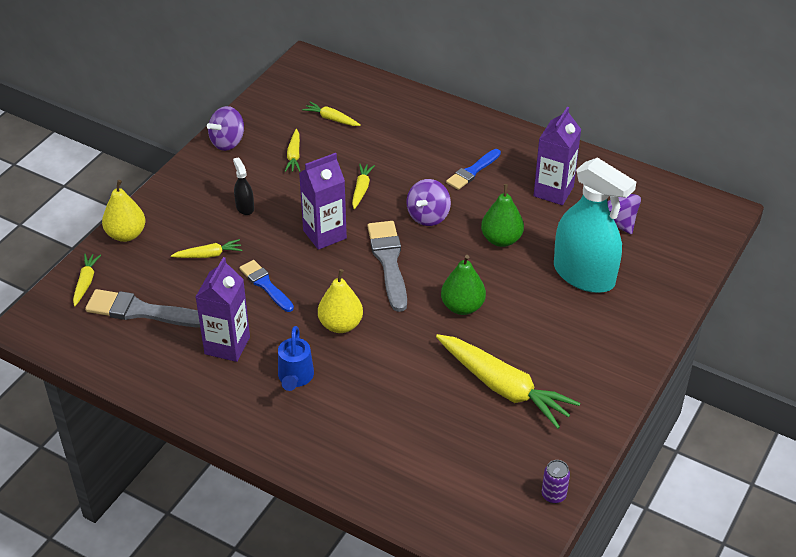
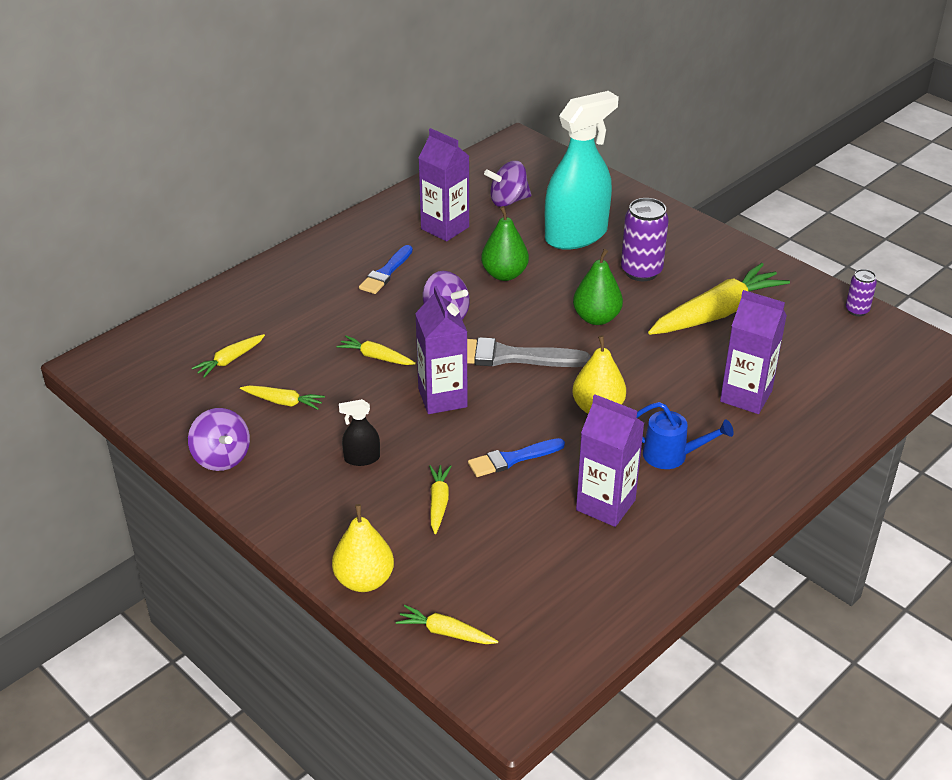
camera: 75 degrees left, 5 degrees down
(142, 311) = (522, 578): grey brush -> none
(388, 419) = (746, 396): none -> purple carton
(472, 171) = (386, 272): blue brush -> blue brush turned 60 degrees clockwise
(546, 327) = (641, 271): none -> purple can

